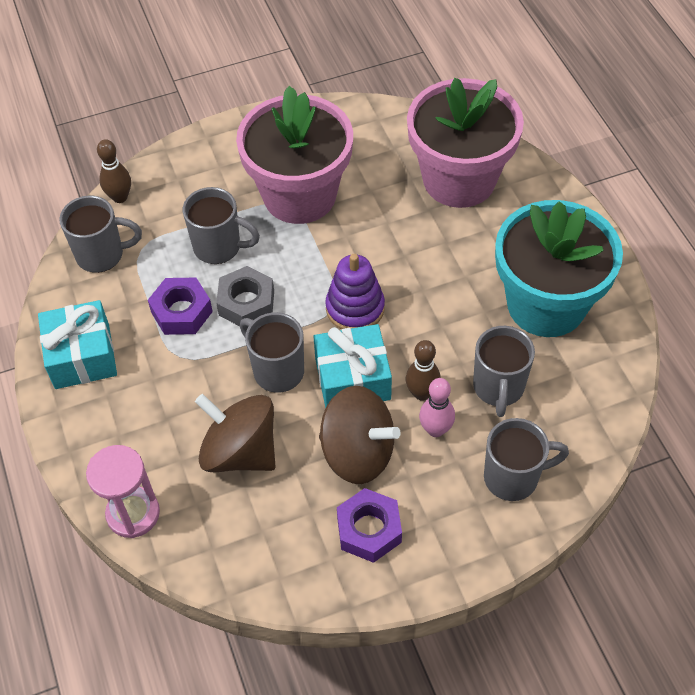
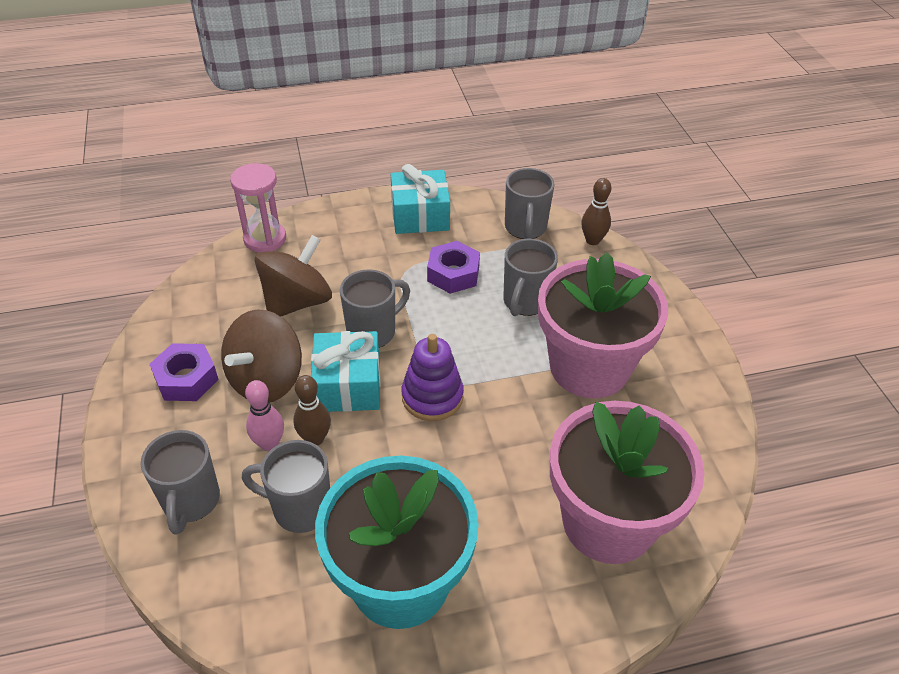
camera: 95 degrees right, 10 degrees down
(246, 303) = (455, 316): grey nut -> none

